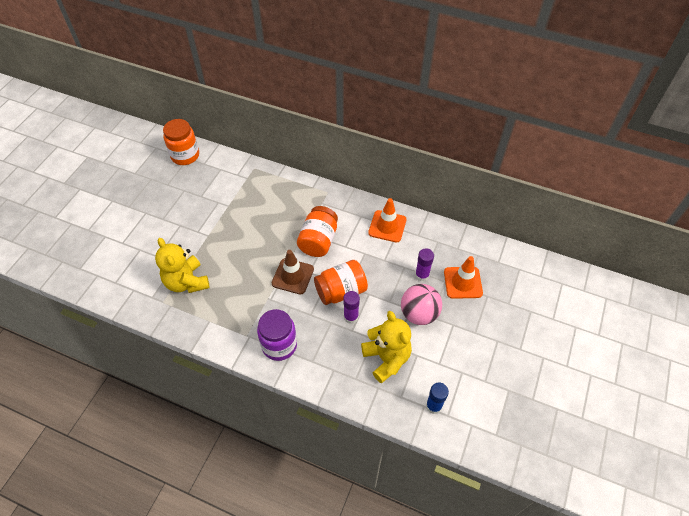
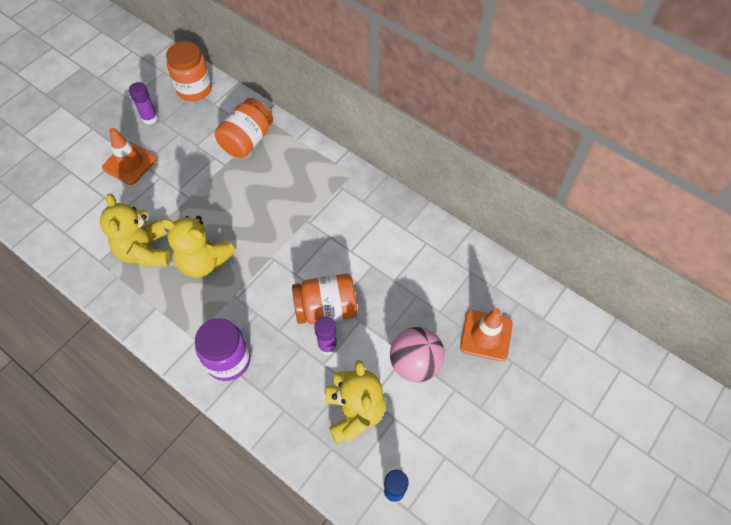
camera: 15 degrees right, 5 degrees up
(236, 279) = (204, 261): none -> yellow teddy bear
(293, 276) = (273, 274): brown traffic cone -> none
(318, 241) = (319, 235): orange jar -> orange jar (247, 140)
(387, 226) = (412, 236): orange traffic cone -> orange traffic cone (129, 163)
(422, 275) = (436, 312): purple glue stick -> purple glue stick (150, 118)

